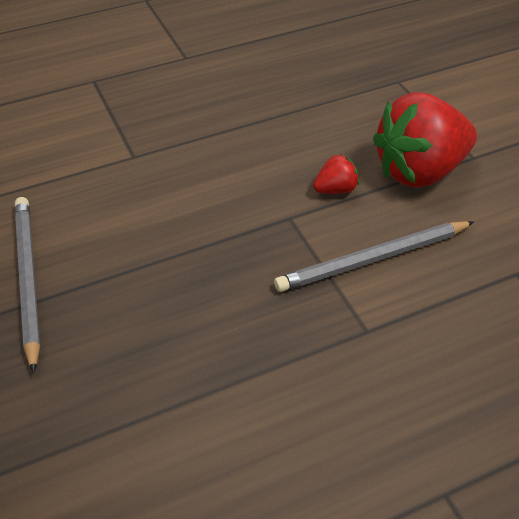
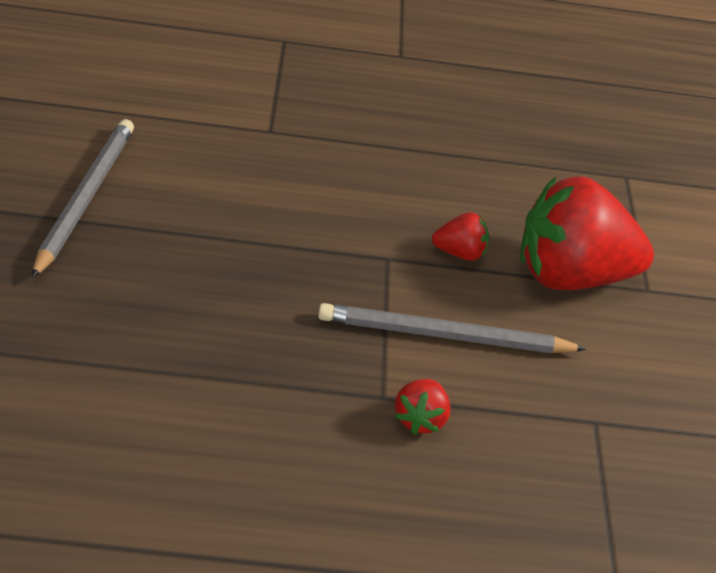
camera: 20 degrees right, 5 degrees down
(405, 335) = (420, 419): none -> red strawberry

